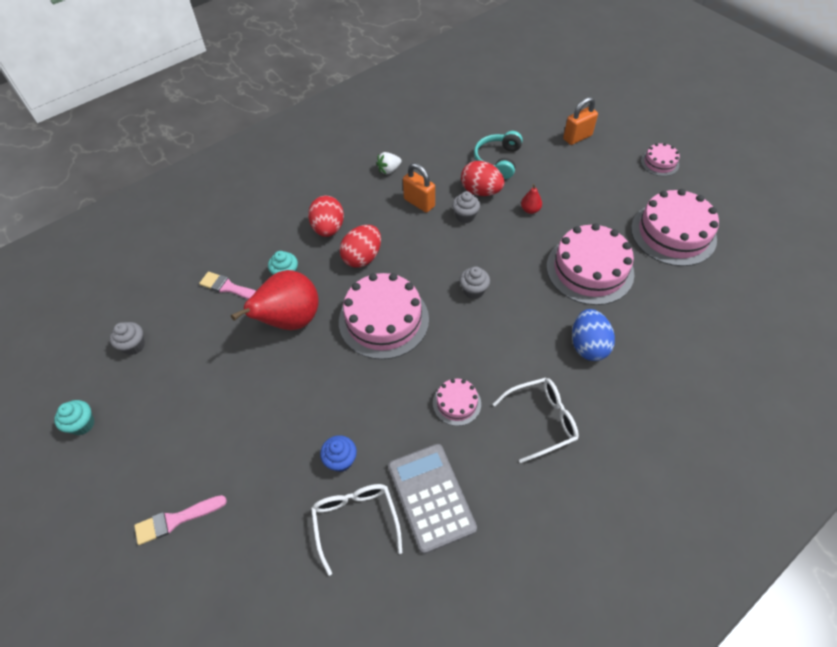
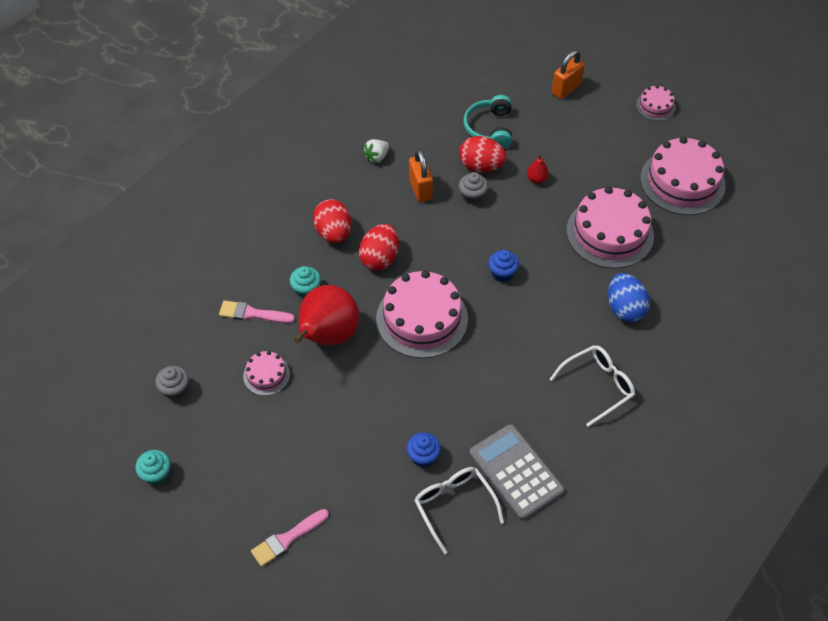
camera: 15 degrees left, 0 degrees up
(419, 203) = (420, 189): orange padlock -> orange padlock turned 45 degrees clockwise
(456, 403) = (515, 385): pink cake -> pink cake (266, 375)
(473, 291) = (502, 274): grey cupcake -> blue cupcake

